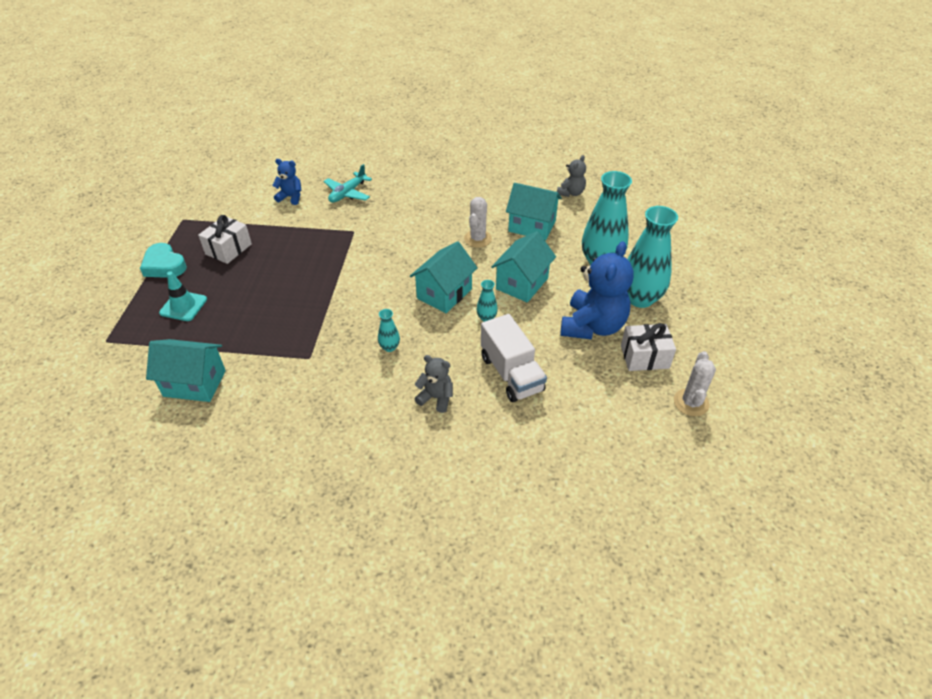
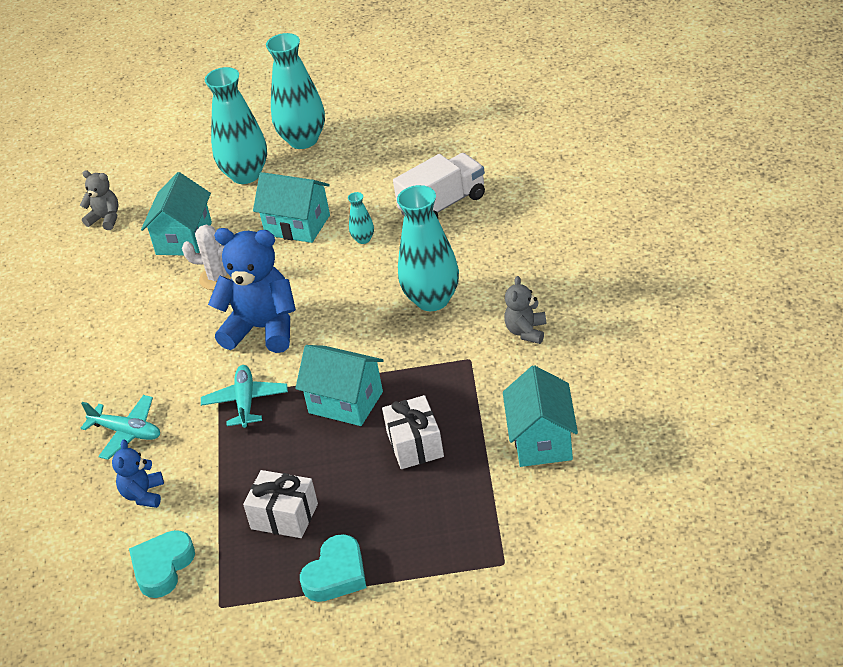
camera: 95 degrees left, 5 degrees down
(183, 306) = (415, 512): turquoise traffic cone -> none
(229, 201) = (162, 567): none -> turquoise heart
(341, 242) = (245, 402): none -> turquoise plane
(389, 347) = (432, 300): turquoise vase -> turquoise vase, size x2.30
(436, 398) = (494, 247): grey teddy bear -> grey teddy bear (526, 331)
(444, 294) = (330, 281): turquoise house -> turquoise house (345, 402)
(592, 326) = (356, 164): blue teddy bear -> blue teddy bear (262, 329)
(644, 357) = (391, 126): white gift -> white gift (415, 444)
(691, 402) = (443, 94): white cactus -> none

